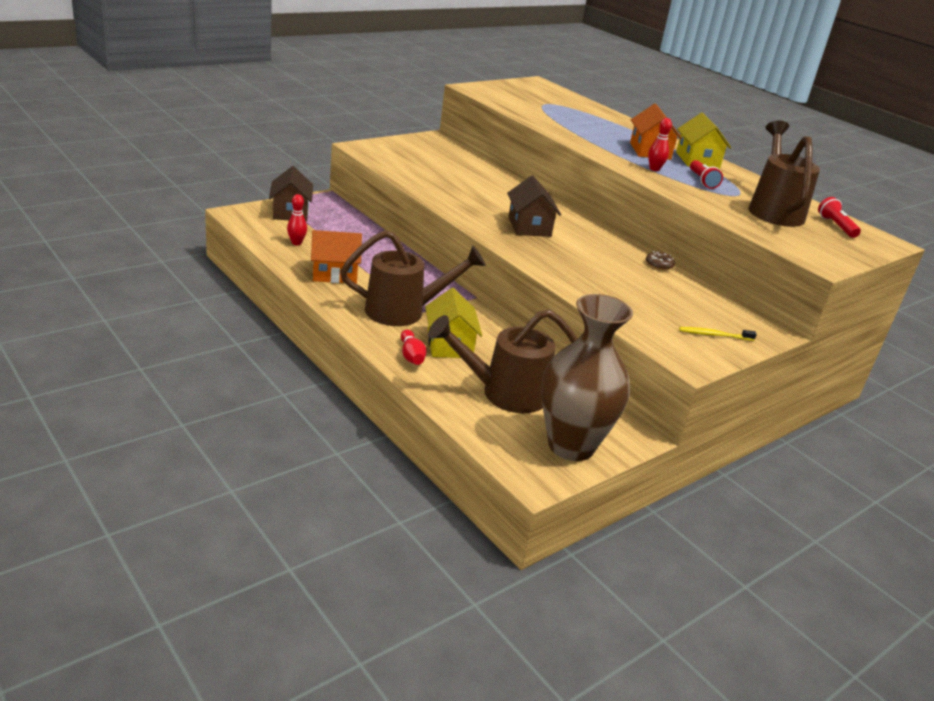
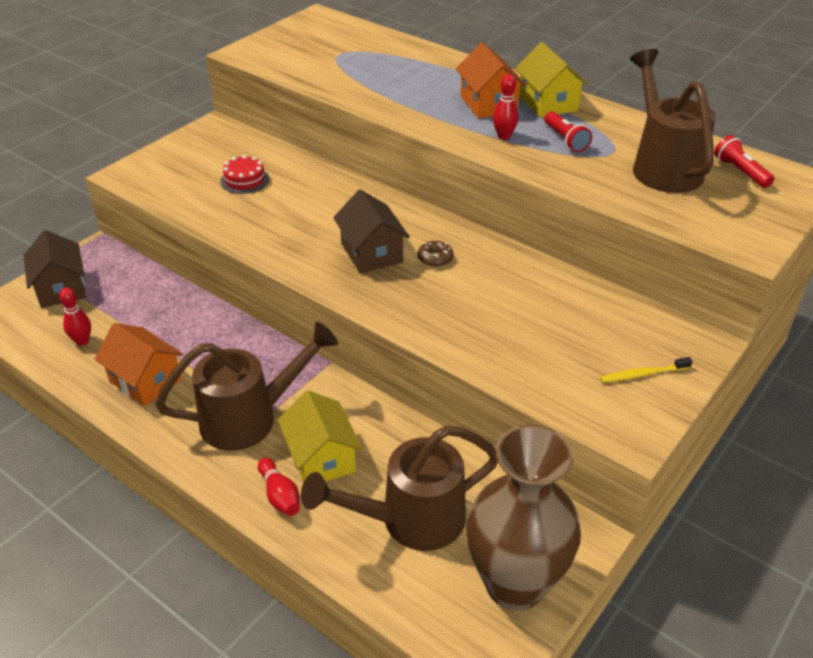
camera: 10 degrees left, 10 degrees up
(335, 273) = (145, 380): orange house -> orange house turned 60 degrees clockwise
(448, 169) = (244, 180): none -> red cake
(659, 265) = (542, 269): brown donut -> brown donut (435, 258)

